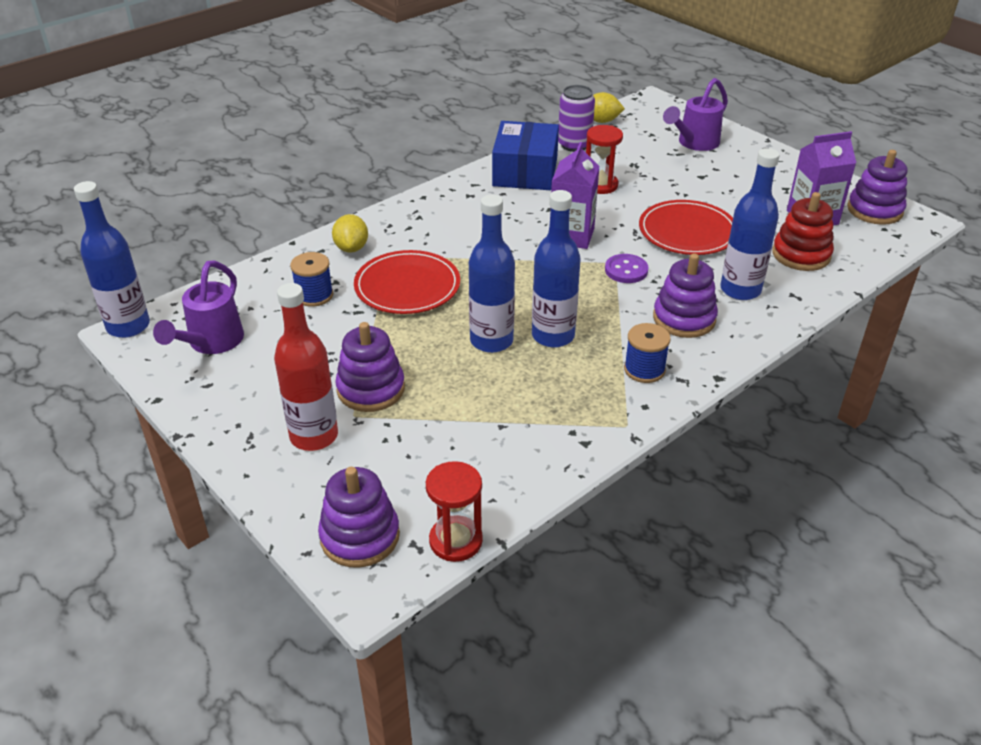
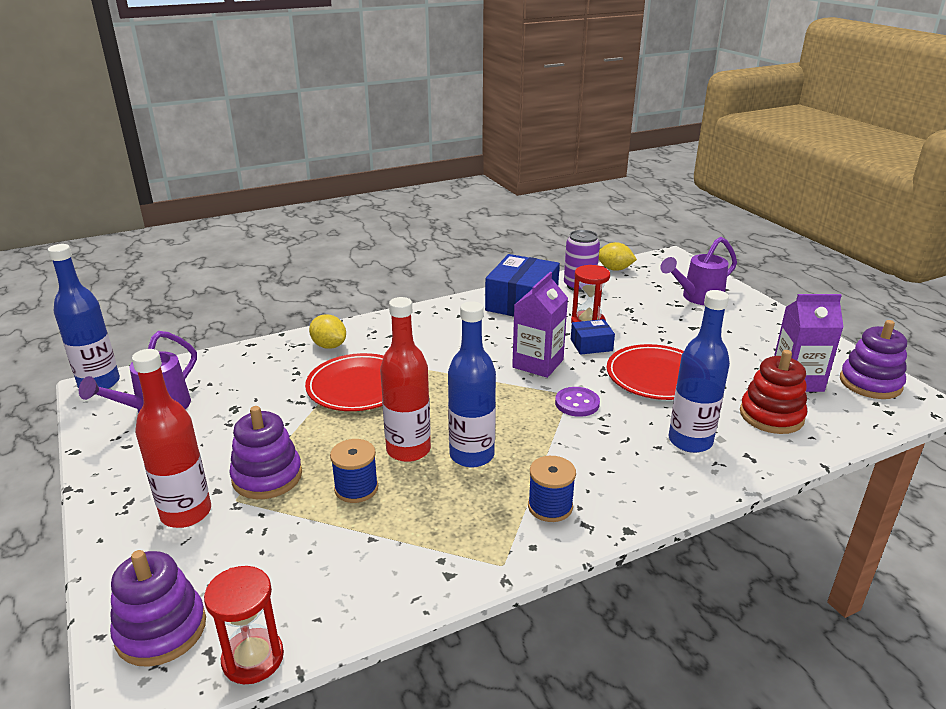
camera: 15 degrees right, 10 degrees down
(314, 295) = (271, 381): blue spool -> blue spool (356, 488)
(351, 248) = (329, 346): yellow lemon -> yellow lemon turned 60 degrees counterclockwise
(491, 341) = (408, 450): blue bottle -> red bottle
(614, 209) = (591, 345): none -> blue box
(684, 318) = (616, 460): purple stacking toy -> none

